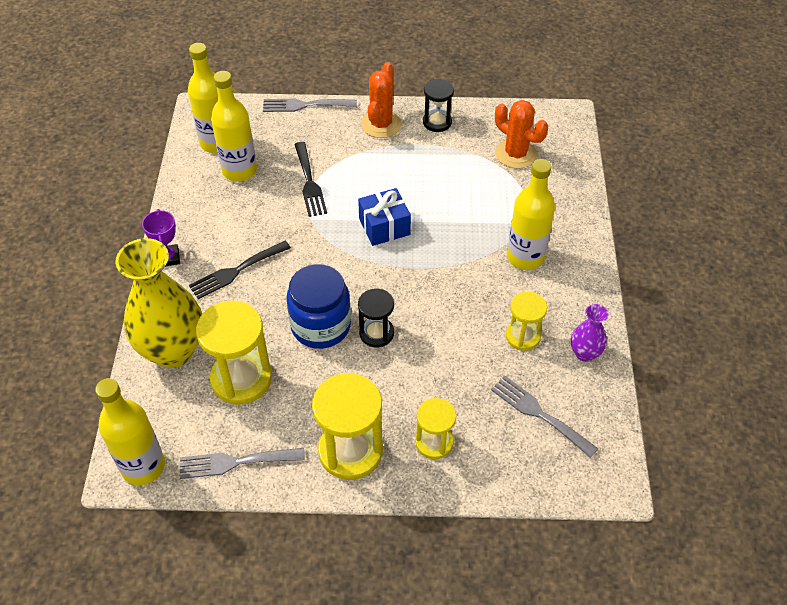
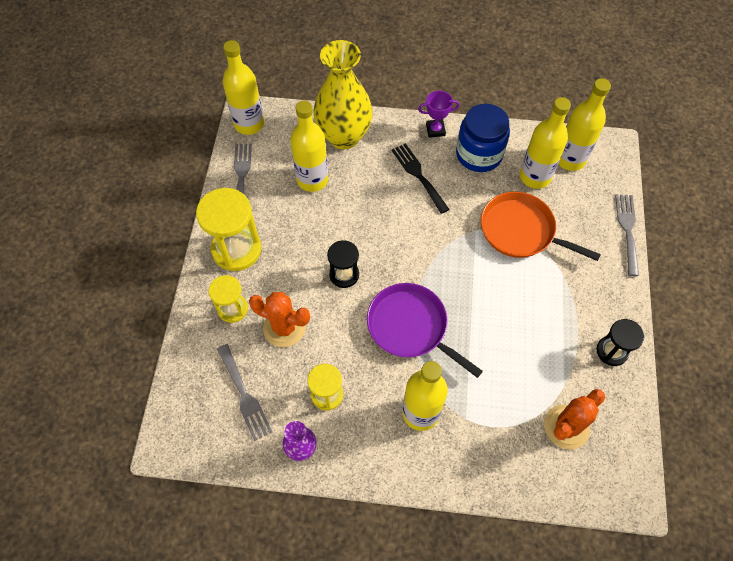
camera: 95 degrees right, 10 degrees up
(241, 378) = (312, 179): yellow hourglass -> yellow bottle
(309, 182) = (521, 231): black fork -> orange pan
(321, 326) = (356, 234): blue jar -> blue jar (479, 154)
(381, 124) = (604, 297): orange cactus -> orange cactus (284, 327)
(384, 227) = (464, 289): blue gift -> none
(433, 269) = (410, 327): none -> purple pan
(539, 414) = (244, 395): grey fork -> grey fork turned 105 degrees clockwise

